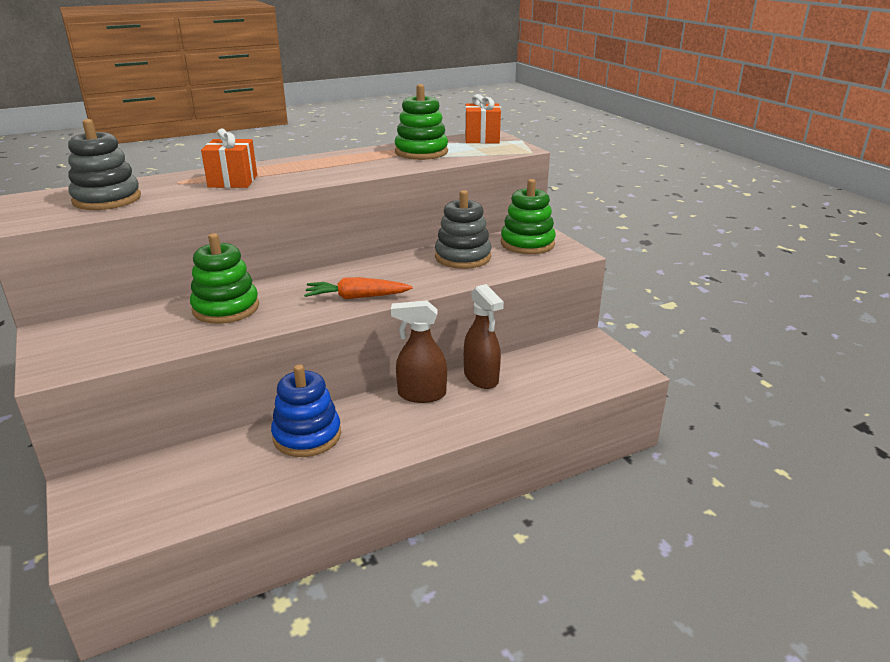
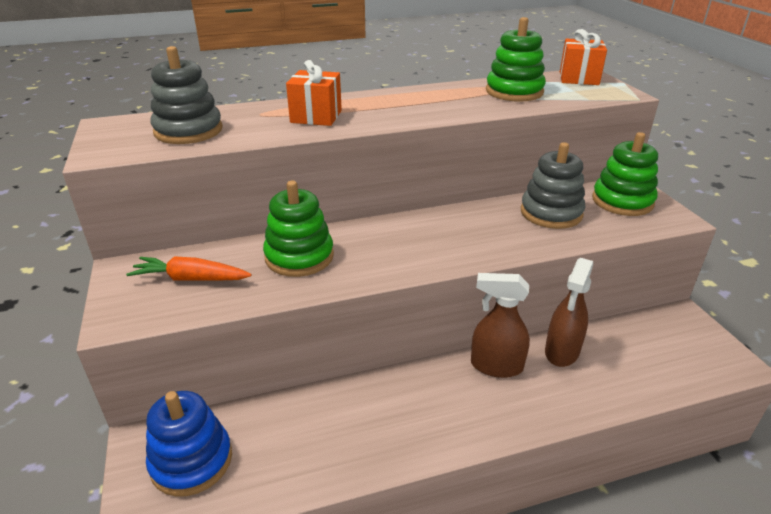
camera: 10 degrees right, 5 degrees up
(307, 435) = (373, 405): blue stacking toy -> blue stacking toy (191, 461)
(357, 297) = (437, 256): orange carrot -> orange carrot (191, 279)
(481, 378) = (562, 352): brown spray bottle -> brown spray bottle turned 45 degrees clockwise

